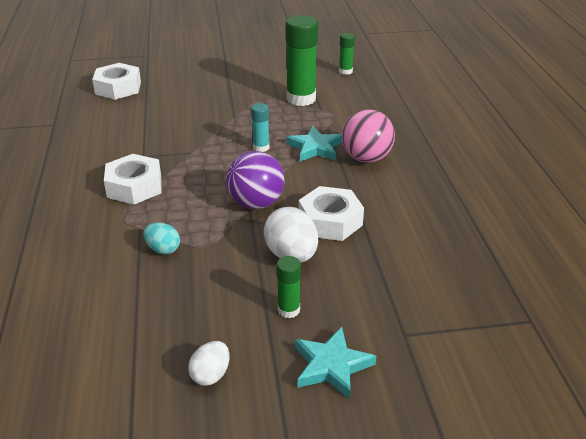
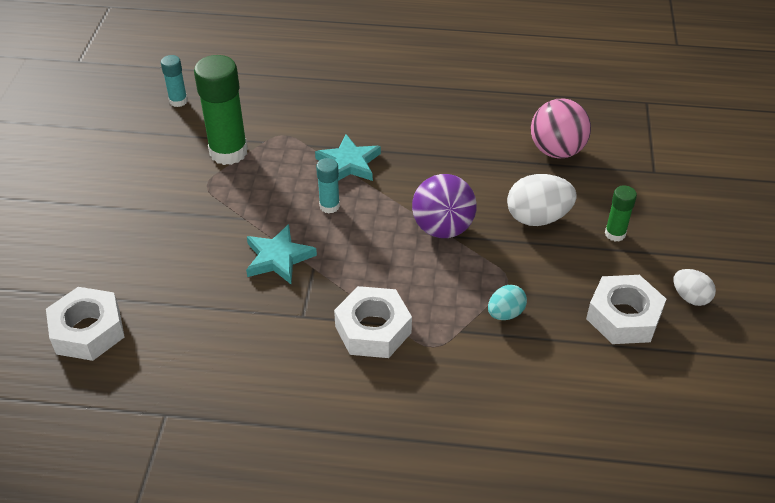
camera: 75 degrees left, 10 degrees up
(330, 221) = (490, 180): white nut -> white nut (623, 316)
(331, 366) = (685, 221): turquoise star -> turquoise star (278, 258)
(345, 71) = (178, 101): green glue stick -> turquoise glue stick
(366, 158) = (386, 131): pink ball -> pink ball (556, 151)

